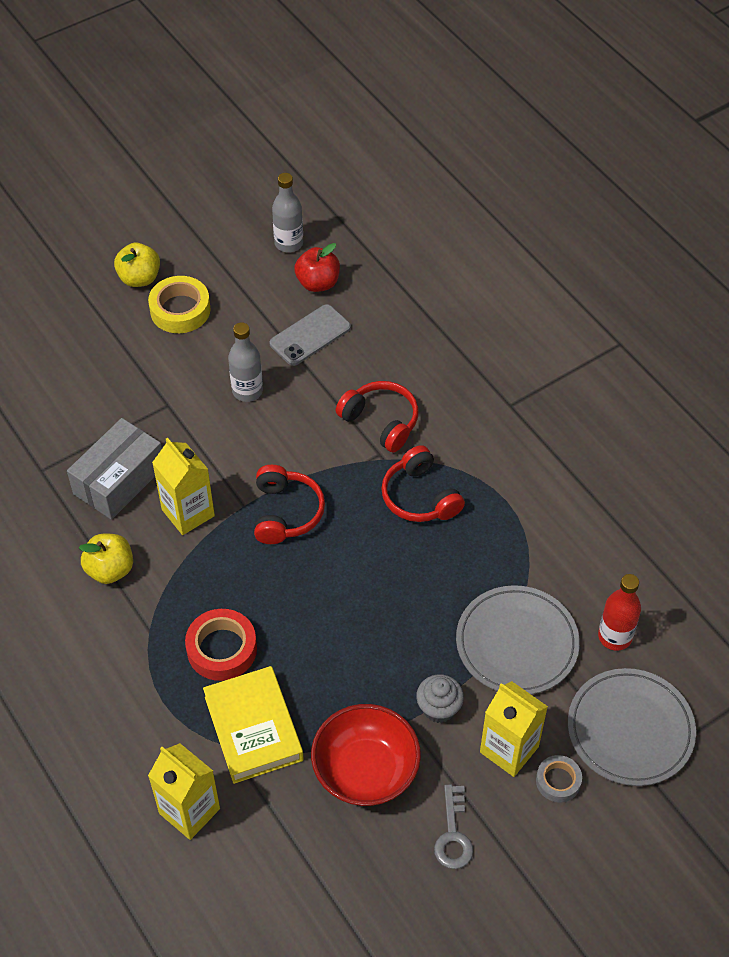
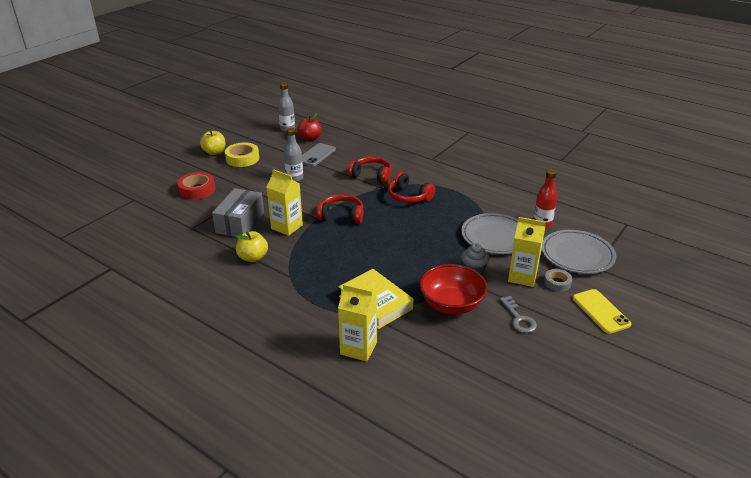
camera: 20 degrees left, 20 degrees down
(222, 649) = (337, 274): red tape -> red tape (197, 190)
(286, 512) = (341, 216): red headphones -> red headphones turned 60 degrees counterclockwise
(591, 864) = (600, 311): none -> yellow phone

